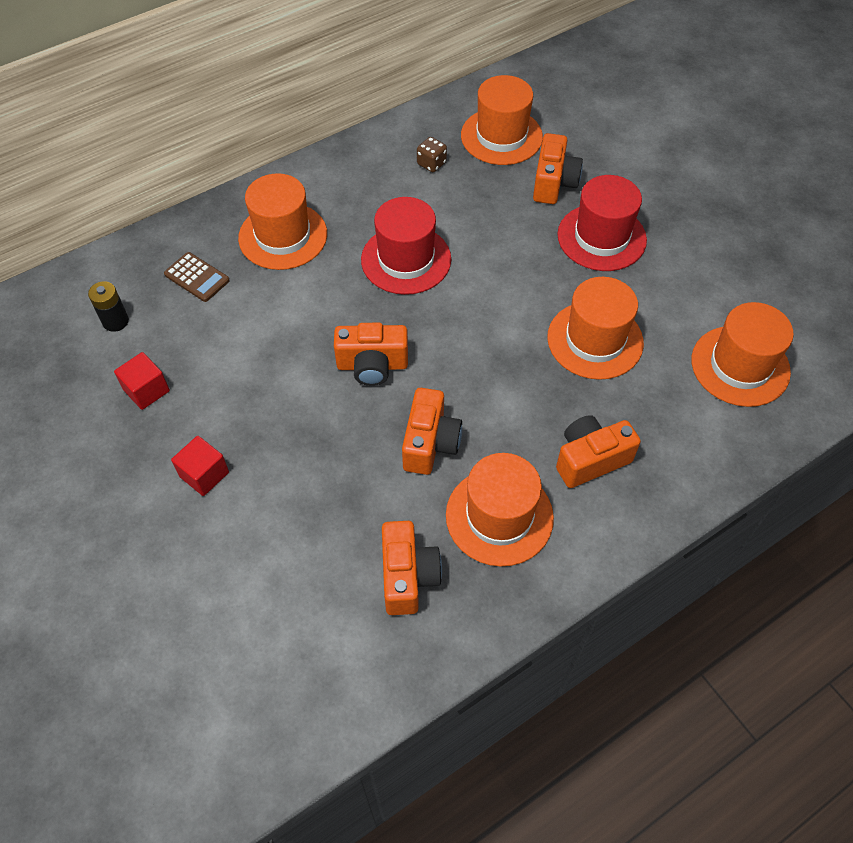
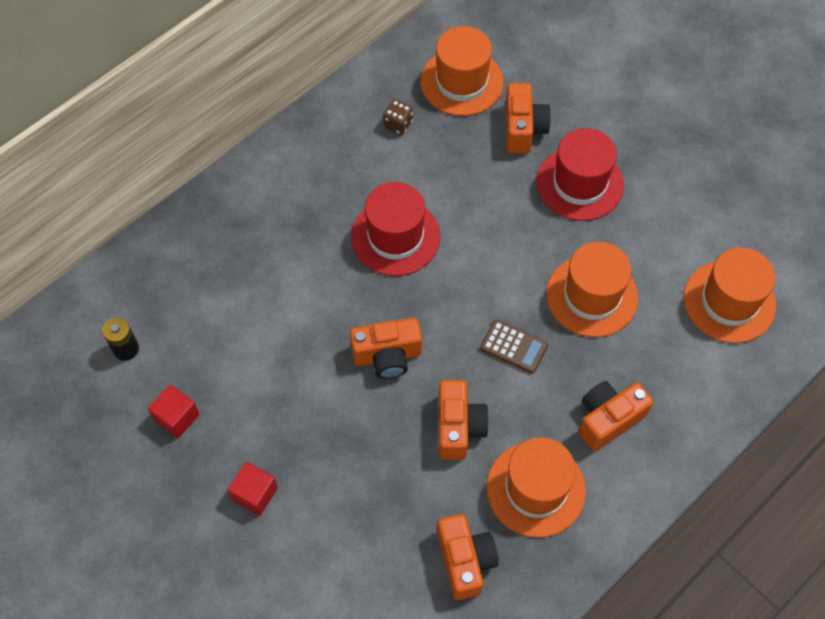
camera: 10 degrees left, 5 degrees up
(197, 277) = (194, 288): brown calculator -> brown calculator (513, 347)
(283, 236) = (268, 229): orange hat -> none

